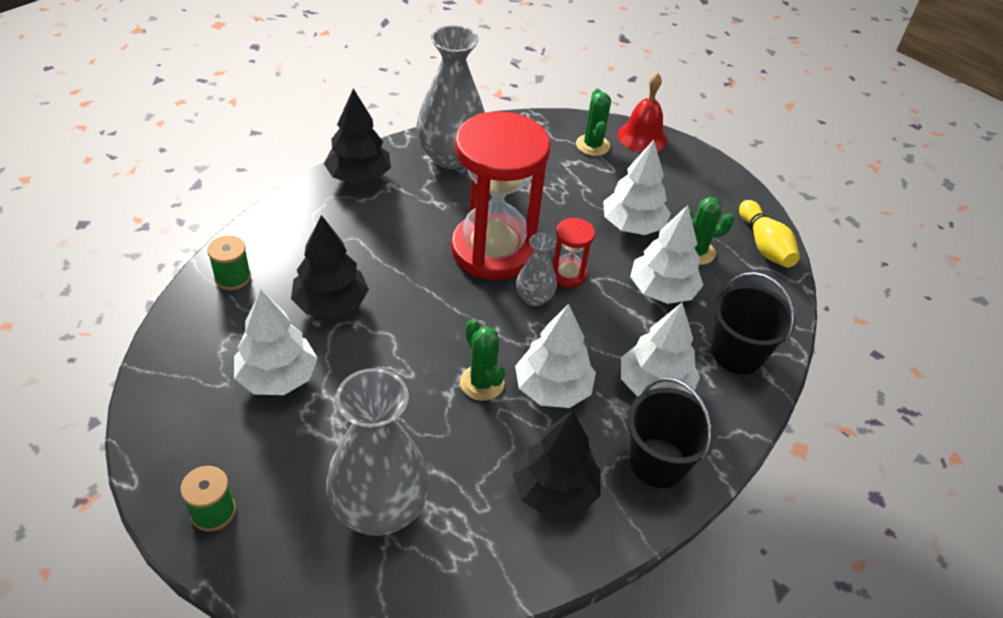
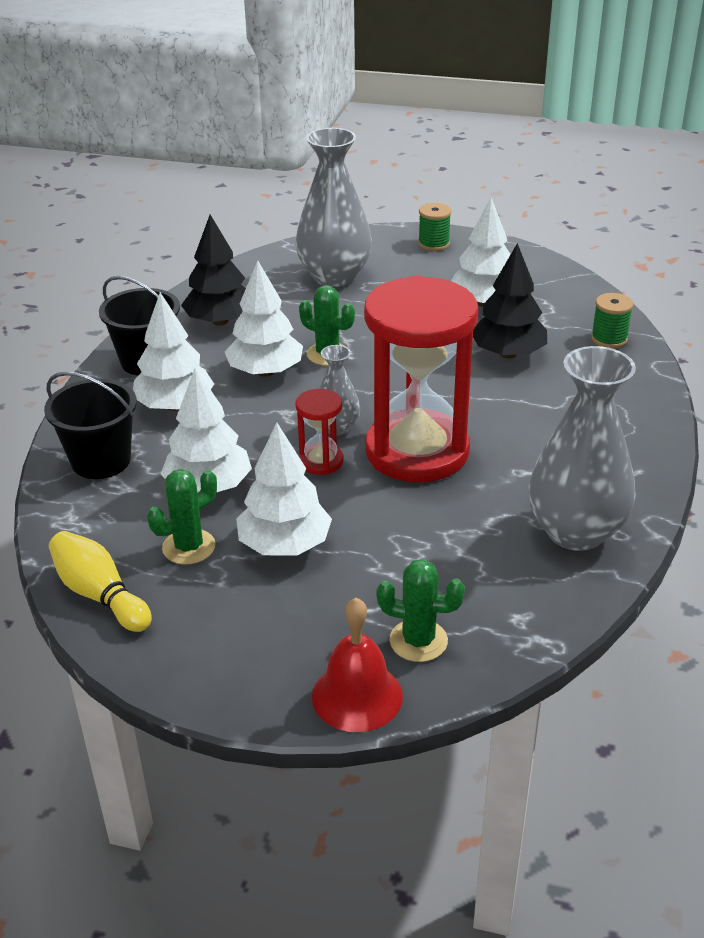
camera: 155 degrees right, 10 degrees down
(359, 177) = (637, 461): black tree -> none
(592, 145) = (418, 641): green cactus -> green cactus turned 45 degrees counterclockwise

